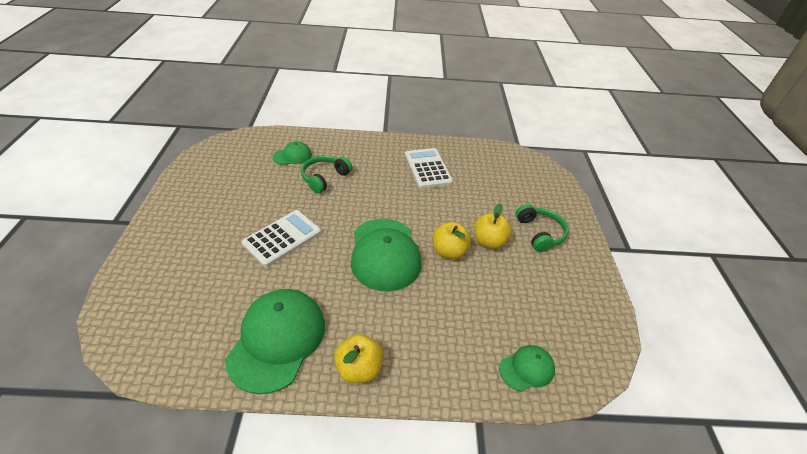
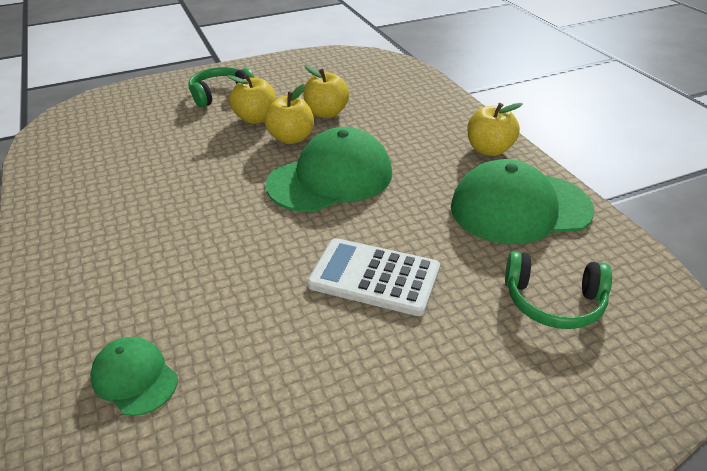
camera: 110 degrees left, 5 degrees down
(324, 178) = (194, 295): green headphones -> green headphones (553, 302)
(428, 168) = (117, 193): white calculator -> none
(479, 284) = (326, 113): none -> yellow apple
(526, 369) = (400, 79): green cap -> none

